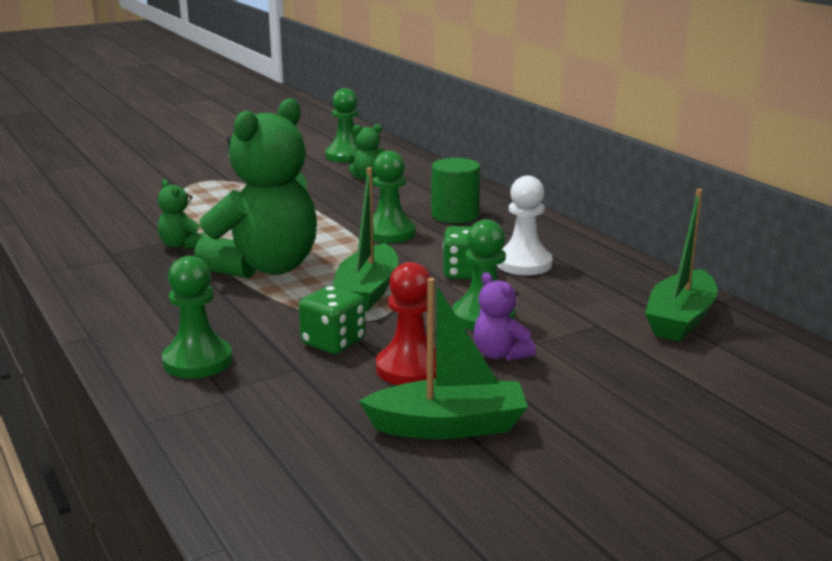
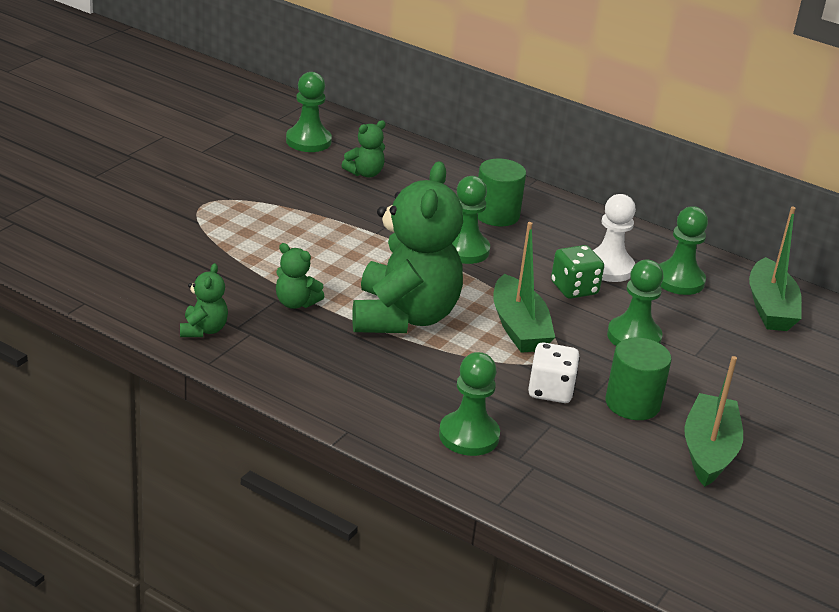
camera: 30 degrees left, 10 degrees up
(78, 250) = (203, 330): none -> green teddy bear
(333, 343) = (550, 391): green dice -> white dice
(410, 368) = (632, 403): red pawn -> green cylinder
(448, 426) = (708, 451): green boat -> green boat turned 45 degrees counterclockwise
(500, 354) = (680, 373): purple teddy bear -> none
(593, 283) = (679, 280): none -> green pawn

